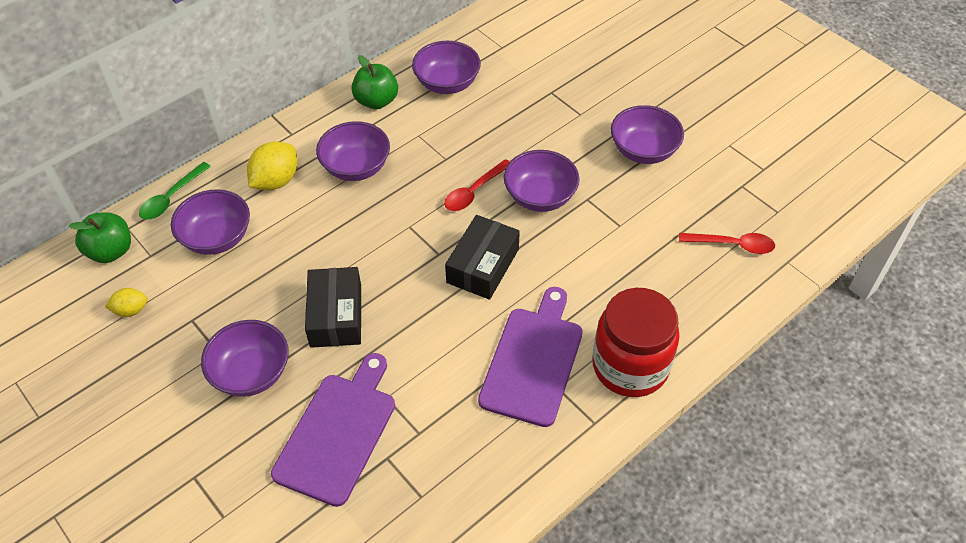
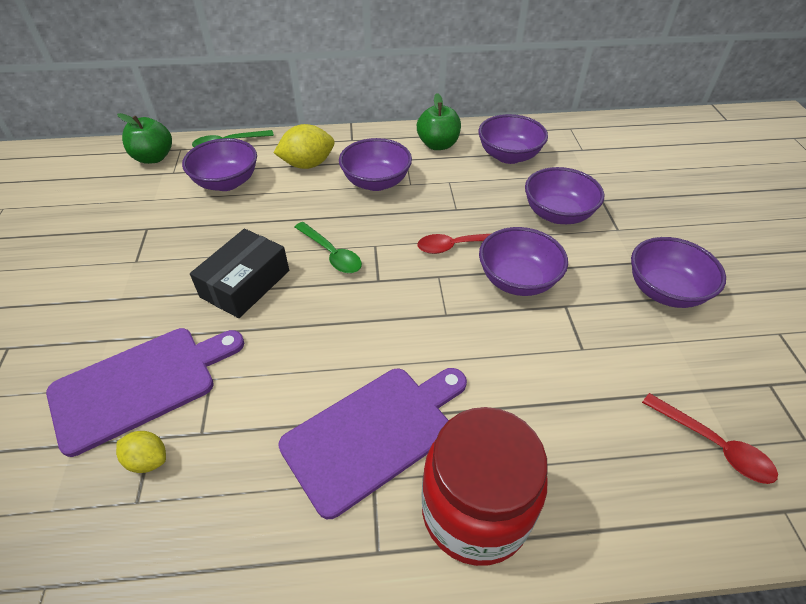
camera: 35 degrees right, 5 degrees down
(131, 310) = (119, 200): yellow lemon -> yellow lemon (148, 460)
(251, 373) = (138, 291): purple bowl -> purple bowl (557, 214)
(381, 252) = (331, 254): none -> green spoon
(483, 266) = (408, 312): black box -> none

